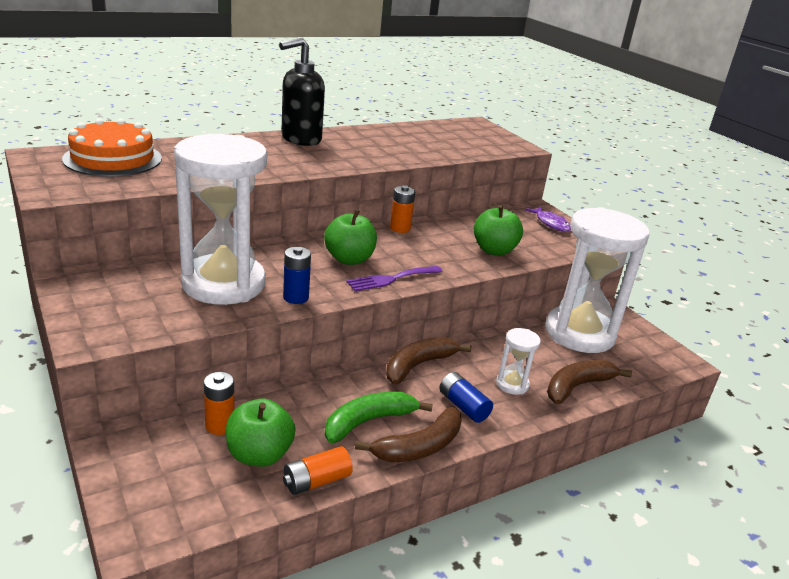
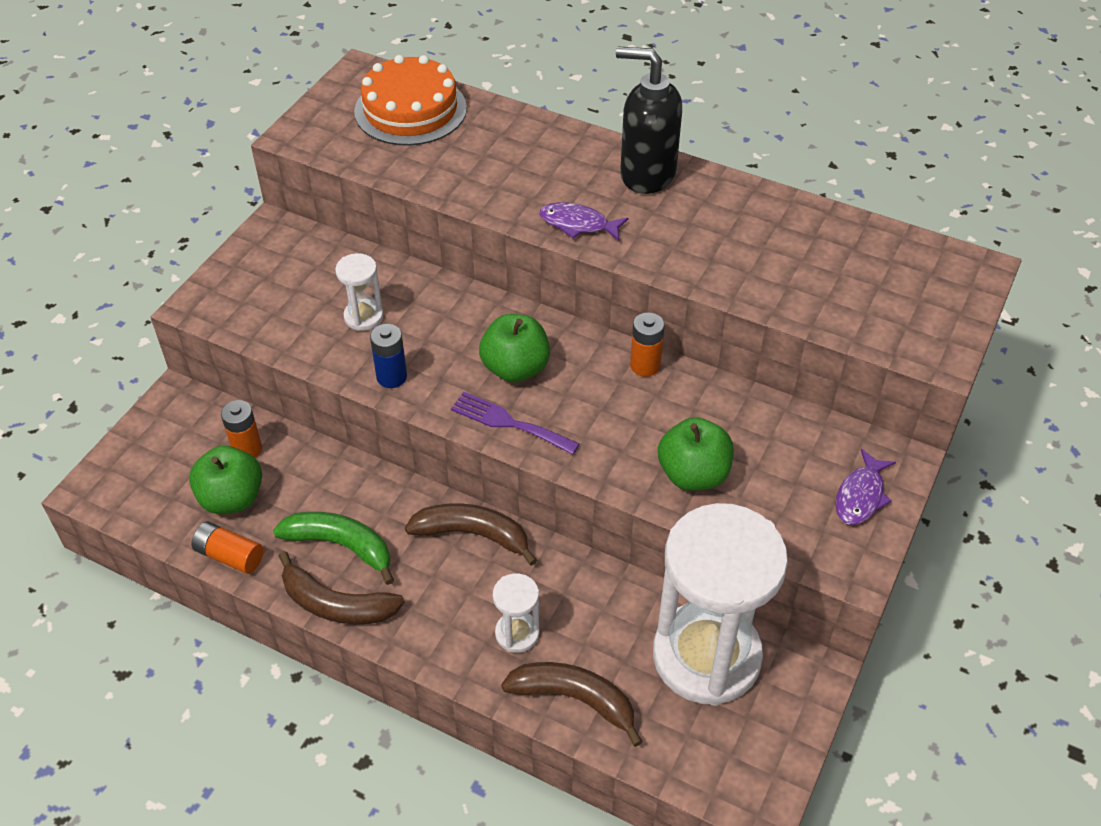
camera: 60 degrees right, 20 degrees up
(224, 284) = (363, 317): white hourglass -> white hourglass, size x0.42
(309, 165) = (578, 224): none -> purple fish
(463, 406) = (434, 608): blue battery -> none

